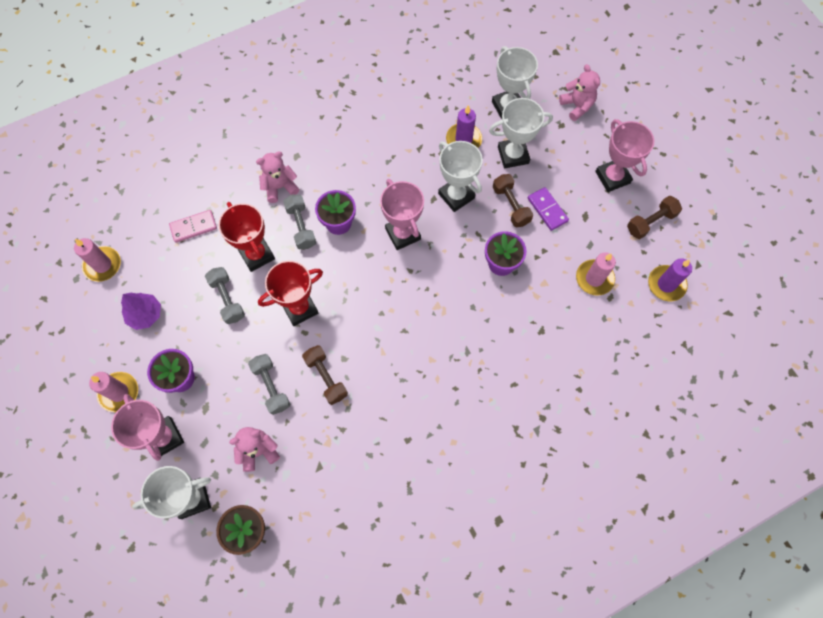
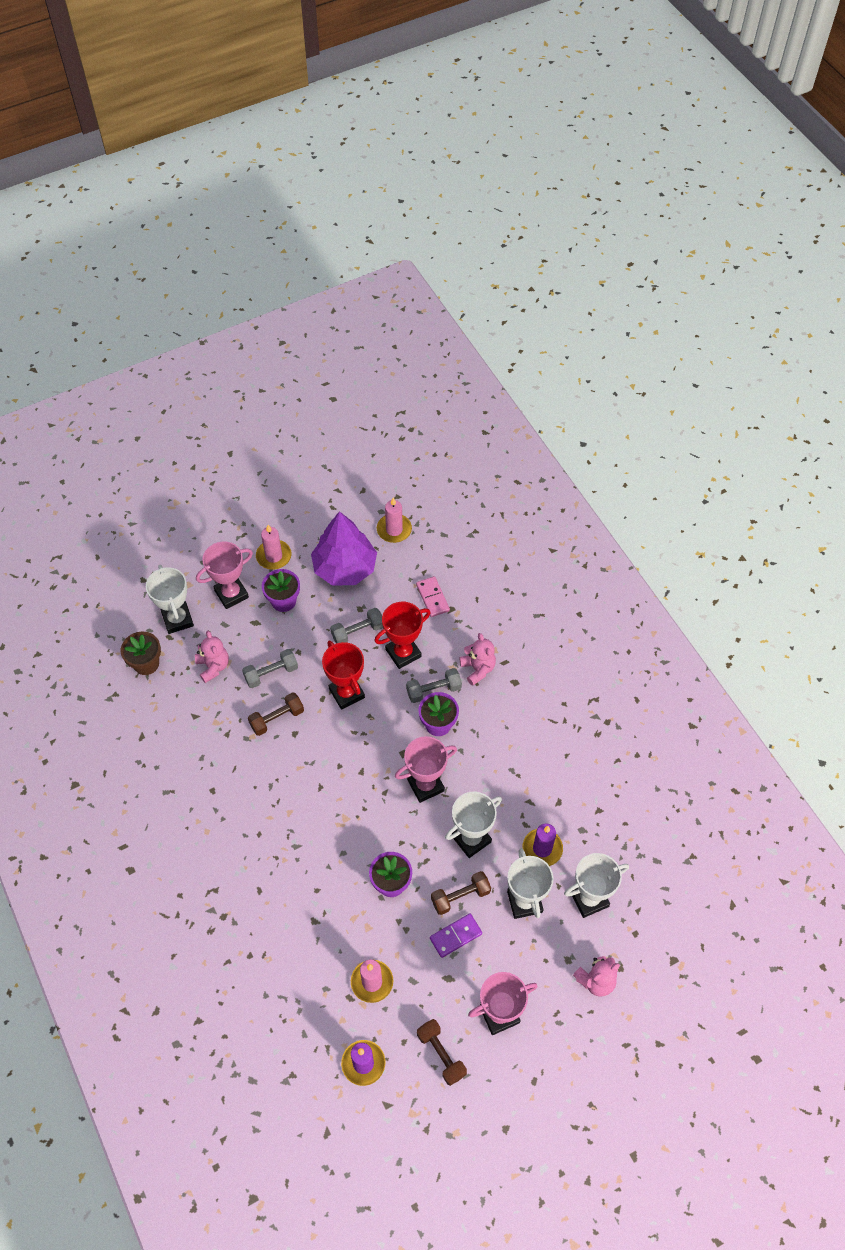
camera: 90 degrees right, 10 degrees down
(145, 314) = (345, 568): purple tree -> purple tree, size x1.88

